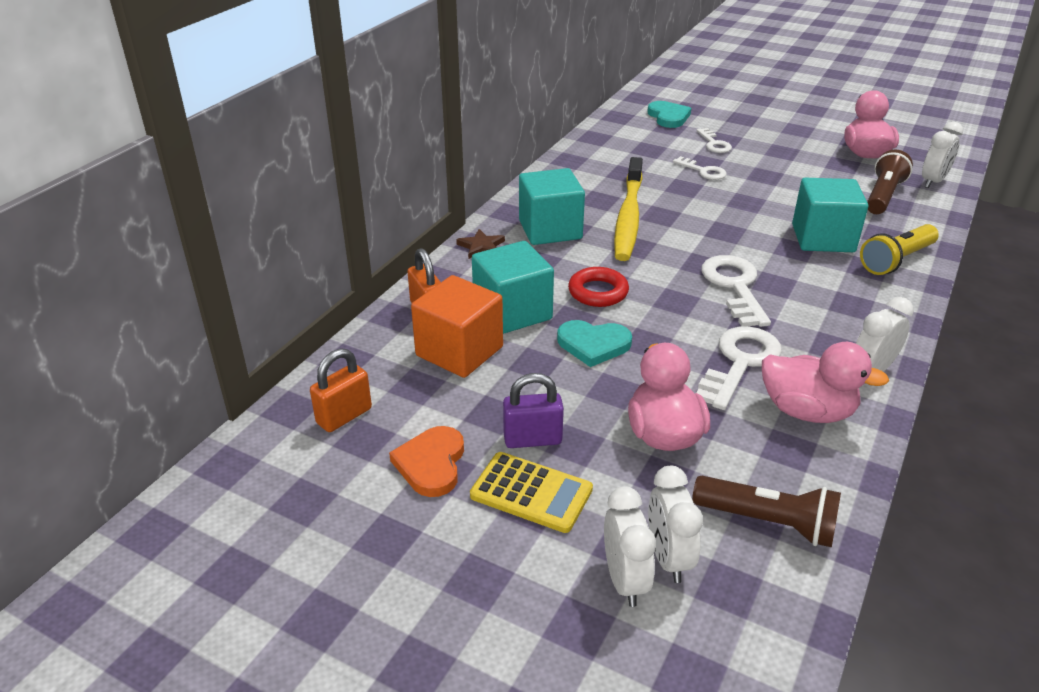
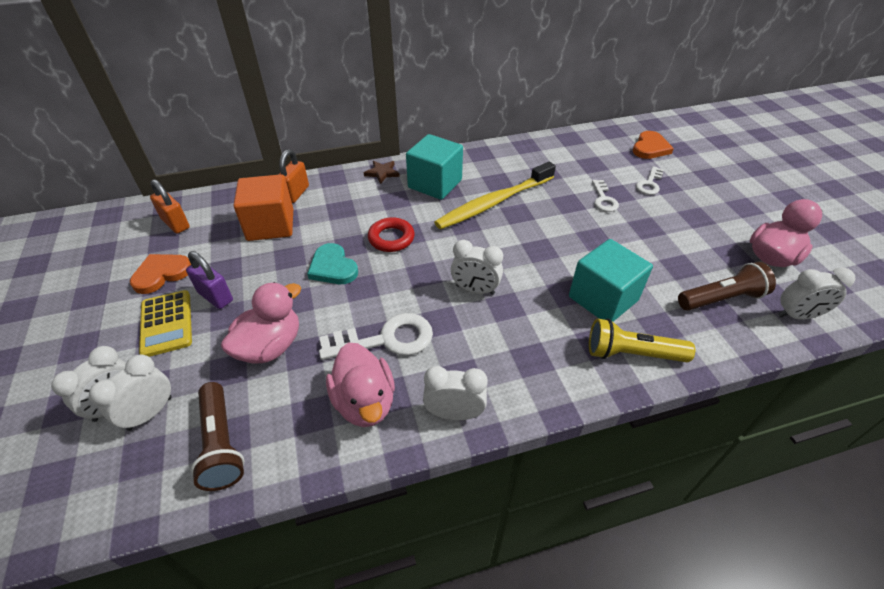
camera: 45 degrees right, 10 degrees up
(344, 416) = (176, 224): orange padlock -> orange padlock turned 45 degrees clockwise
(512, 312) = (330, 220): turquoise cube -> none
(668, 117) = (650, 148): turquoise heart -> orange heart
(734, 286) = (475, 290): white key -> white clock

